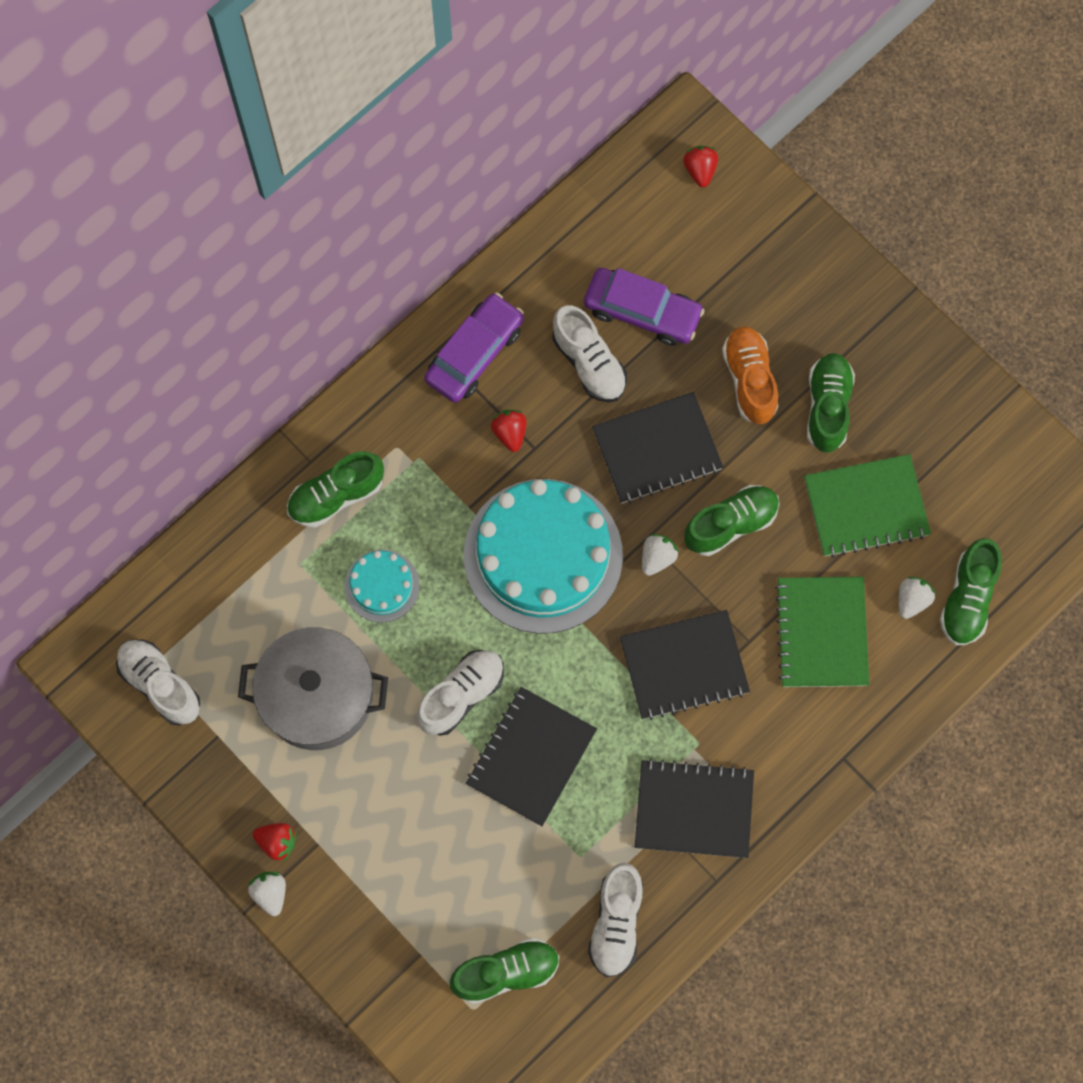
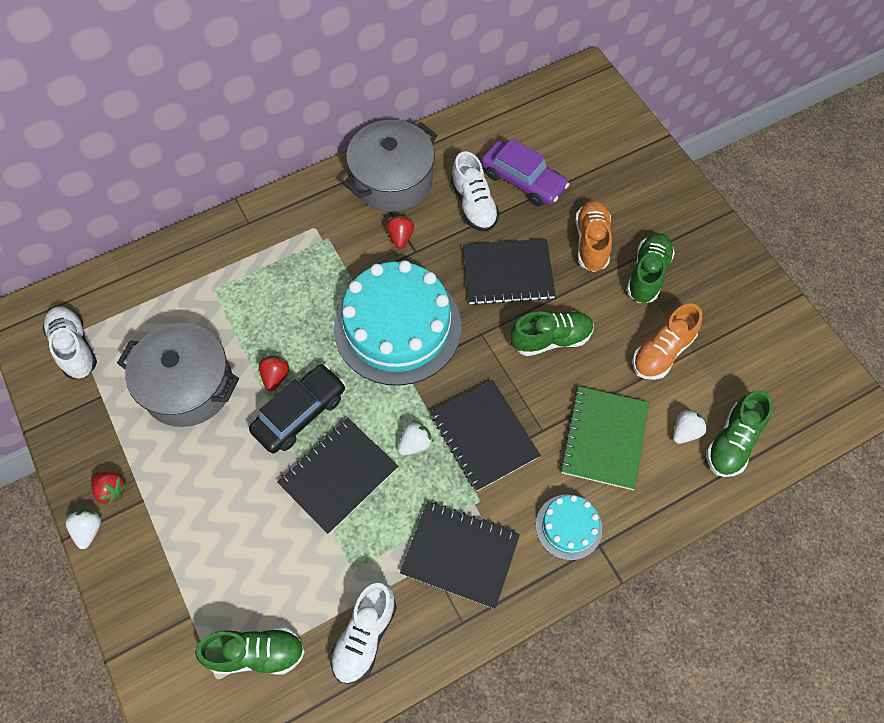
camera: 15 degrees right, 10 degrees down
(336, 496) = (258, 249): green shoe -> none
(382, 586) = (268, 318): turquoise cake -> turquoise cake (568, 527)
(462, 695) = (300, 413): white shoe -> black car
(474, 353) = (392, 180): purple car -> grey pot
(657, 558) = (486, 350): white strawberry -> white strawberry (415, 443)
(684, 665) = (484, 436): black notebook -> black notebook turned 60 degrees clockwise
(700, 170) = (589, 103): red strawberry -> red strawberry (275, 376)
(866, 507) = (662, 352): green notebook -> orange shoe

